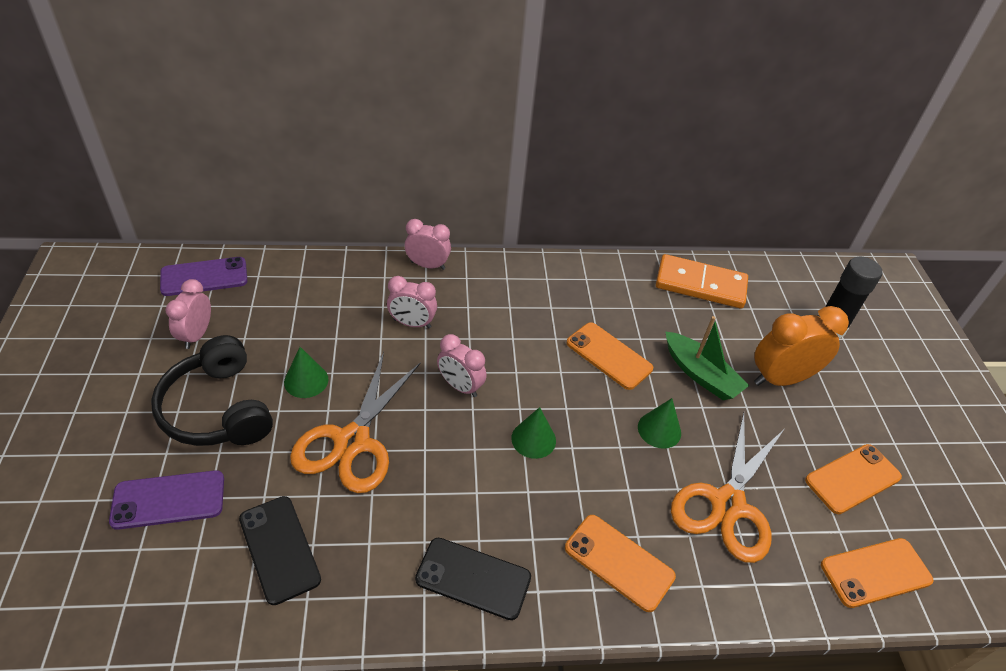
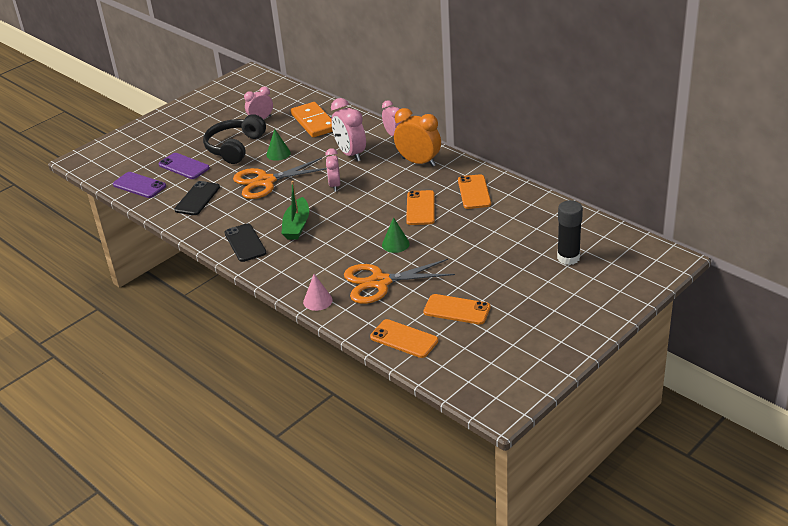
camera: 55 degrees right, 10 degrees down
(204, 277) = (292, 99): purple phone -> purple phone (139, 185)
(412, 323) = (350, 154): pink clock -> pink clock, size x1.57
(533, 439) = (335, 217): green cone -> none
(619, 562) = (303, 270): orange phone -> orange phone (474, 192)
(700, 285) = (525, 205): orange domino -> orange domino (314, 122)
(700, 374) = (454, 237): green boat -> green boat (297, 225)
(708, 600) = (317, 301): none -> pink cone
(780, 379) = (494, 260): orange clock -> orange clock (418, 162)

